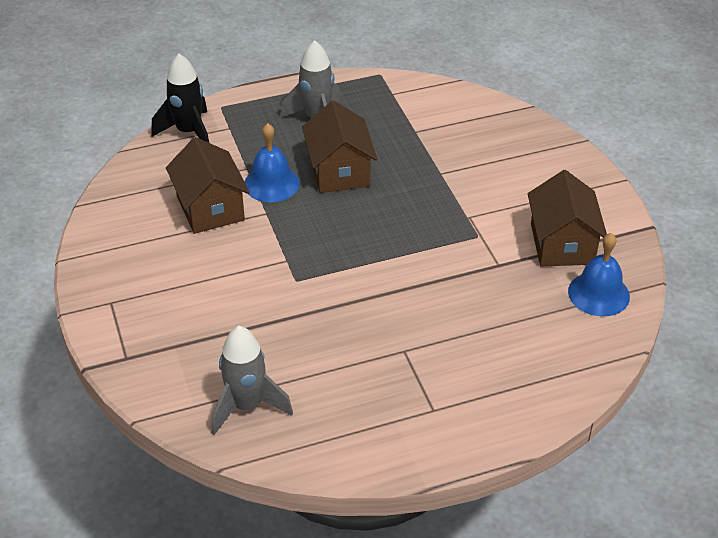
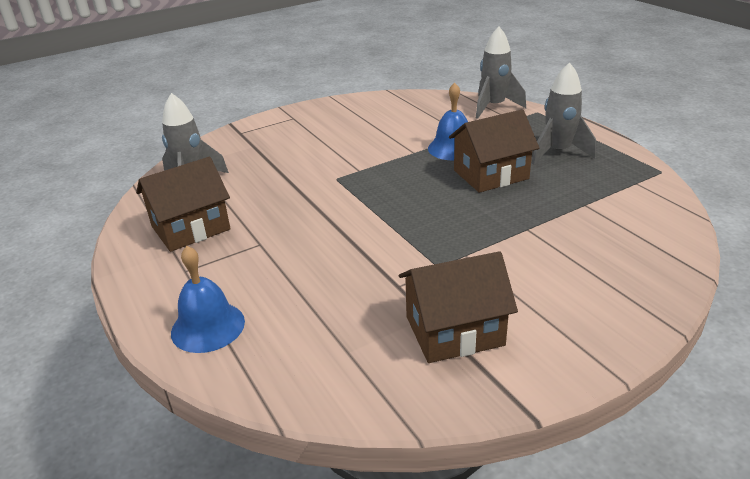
camera: 80 degrees right, 10 degrees down
(189, 132) = (494, 107): black rocket -> grey rocket
(210, 208) = (407, 131): brown house -> brown house (191, 228)
(598, 294) = (374, 372): blue bell -> blue bell (208, 326)

